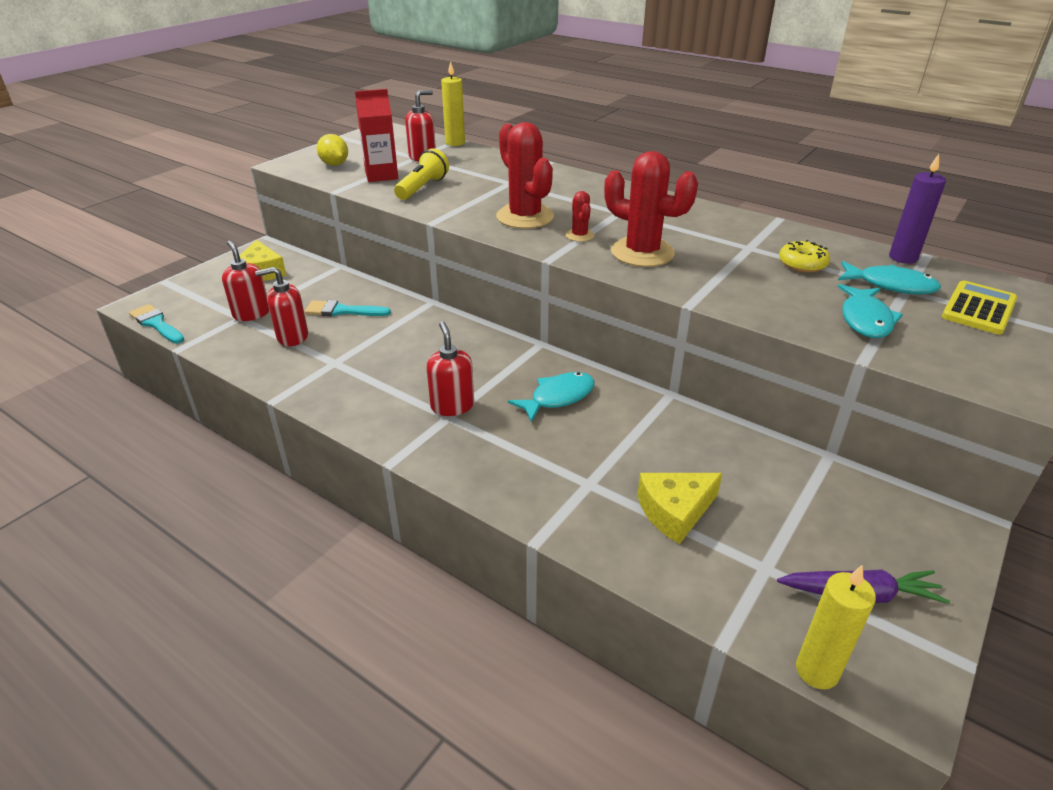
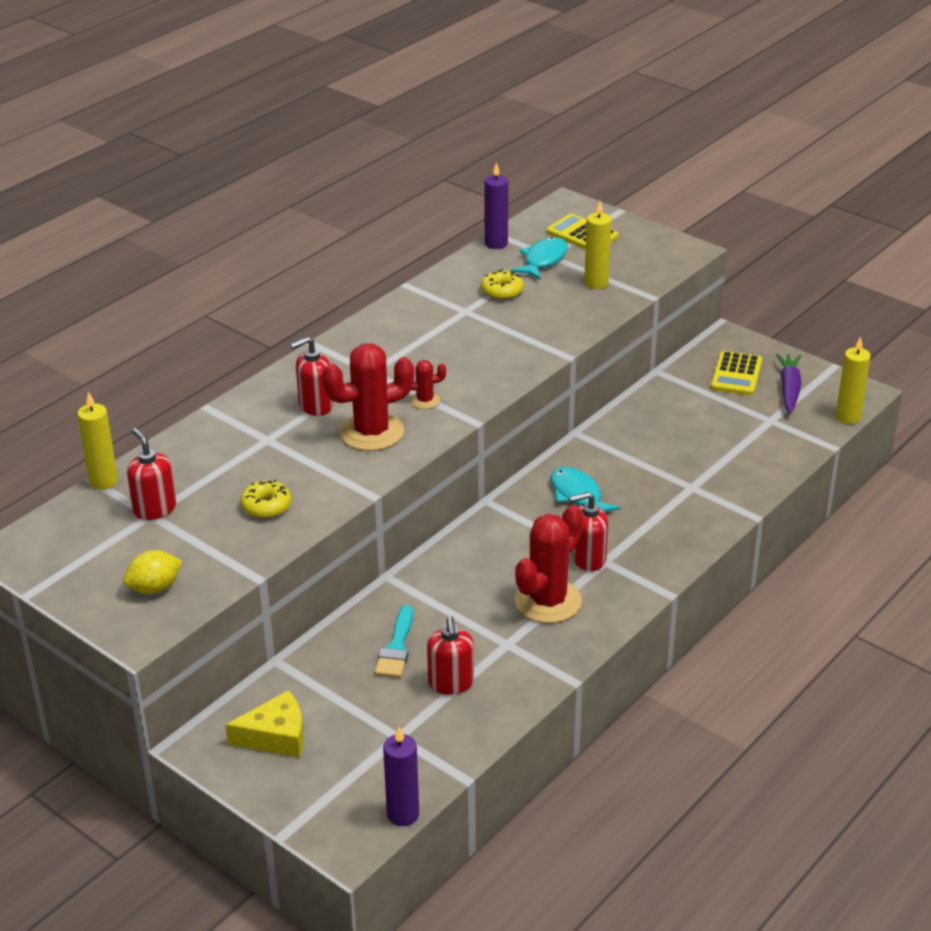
camera: 85 degrees left, 0 degrees up
(156, 324) = (403, 814): turquoise brush -> purple candle
(251, 313) = (390, 727): red soap dispenser -> red soap dispenser (315, 406)
(381, 175) = (212, 542): red carton -> none
(422, 188) = (266, 506): yellow flashlight -> yellow donut
(642, 253) = (469, 368): red cactus -> red cactus (548, 601)
(675, 511) = (720, 450): yellow cheese -> none
(865, 319) = (596, 283): turquoise fish -> yellow candle
(865, 533) = (736, 374): none -> yellow calculator

